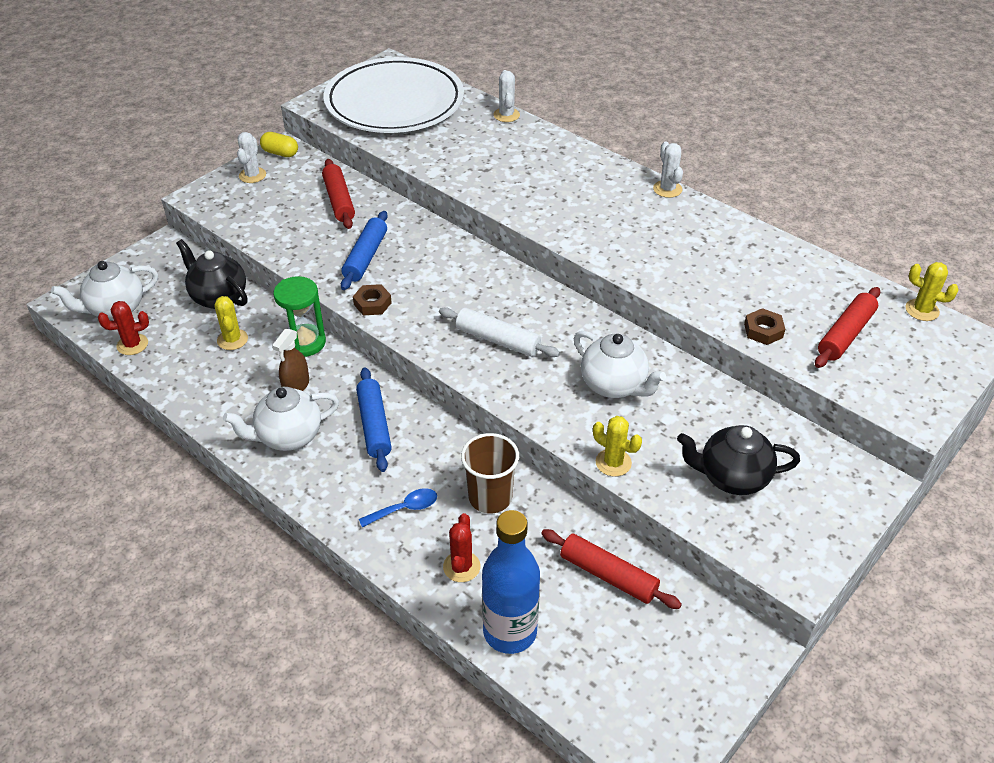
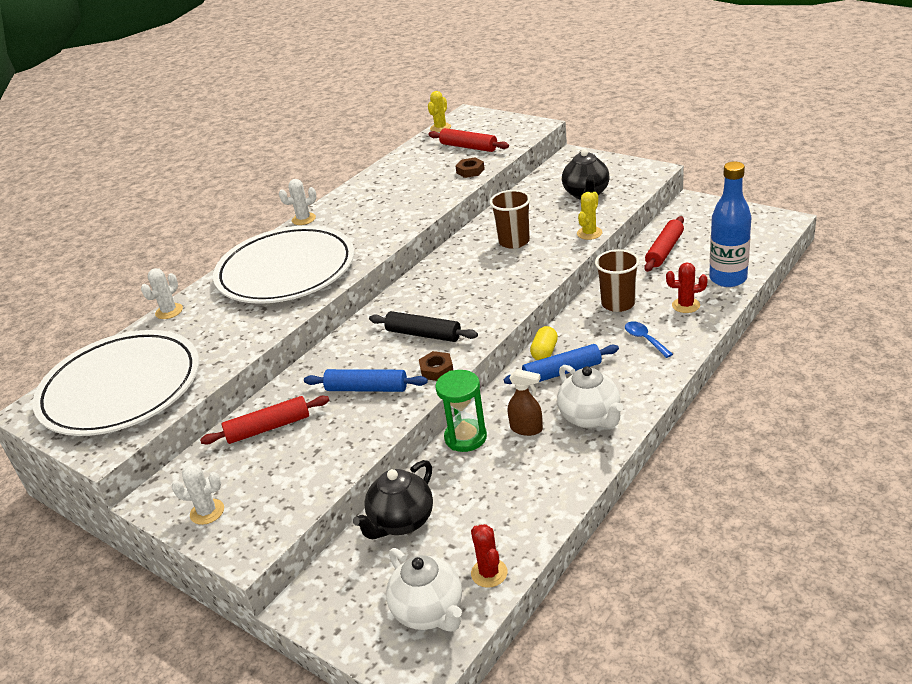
camera: 90 degrees left, 10 degrees down
(232, 340) = (469, 491): yellow cactus -> none
(280, 153) = (162, 499): yellow capsule -> yellow capsule (544, 352)
(439, 297) = (423, 334): none -> black rolling pin
(498, 340) = (474, 296): white rolling pin -> none
(506, 115) = (169, 311): white cactus -> white cactus turned 45 degrees counterclockwise
(553, 180) = (286, 271): none -> white plate
(614, 385) = (514, 241): white teapot -> brown cup

